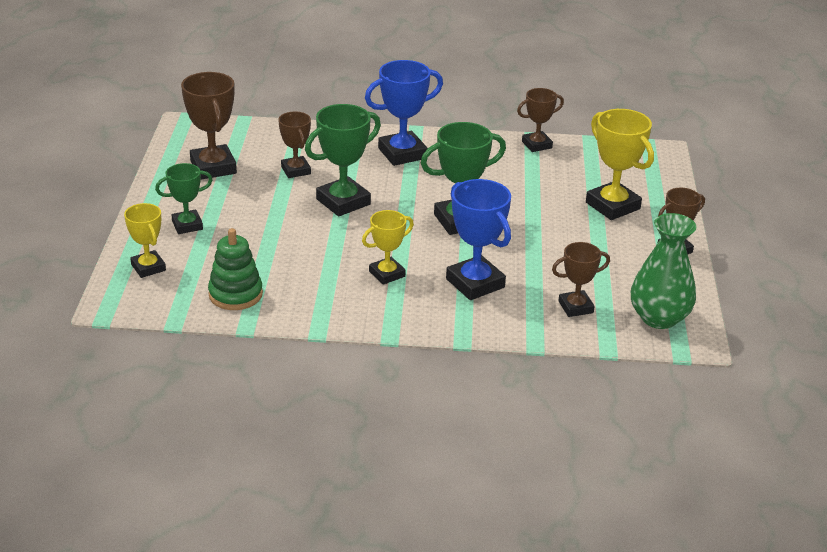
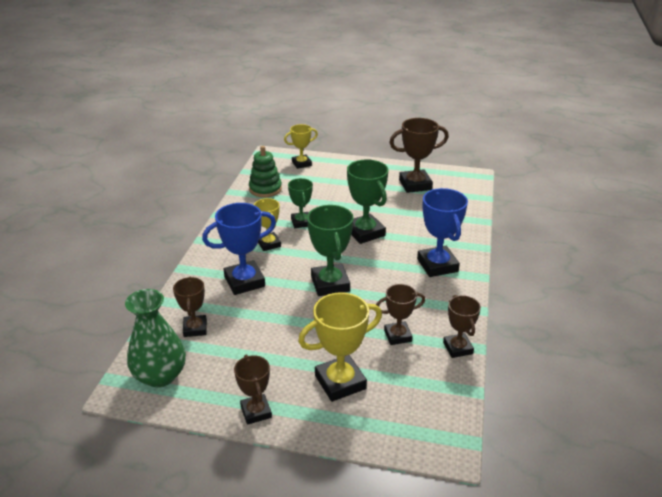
camera: 100 degrees right, 0 degrees up
(187, 225) = (344, 175): green trophy -> green trophy (301, 222)
(296, 170) = (410, 215): brown trophy -> brown trophy (397, 336)

